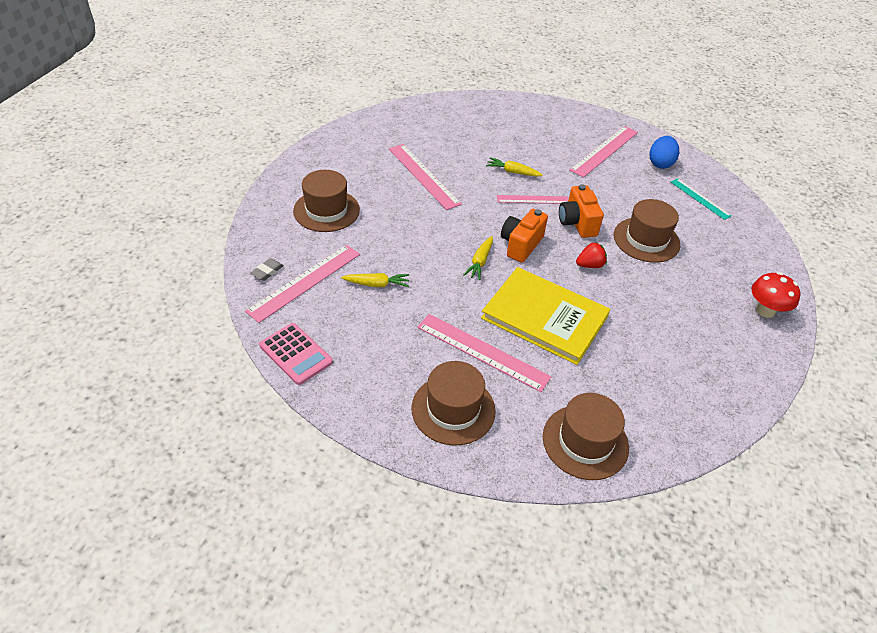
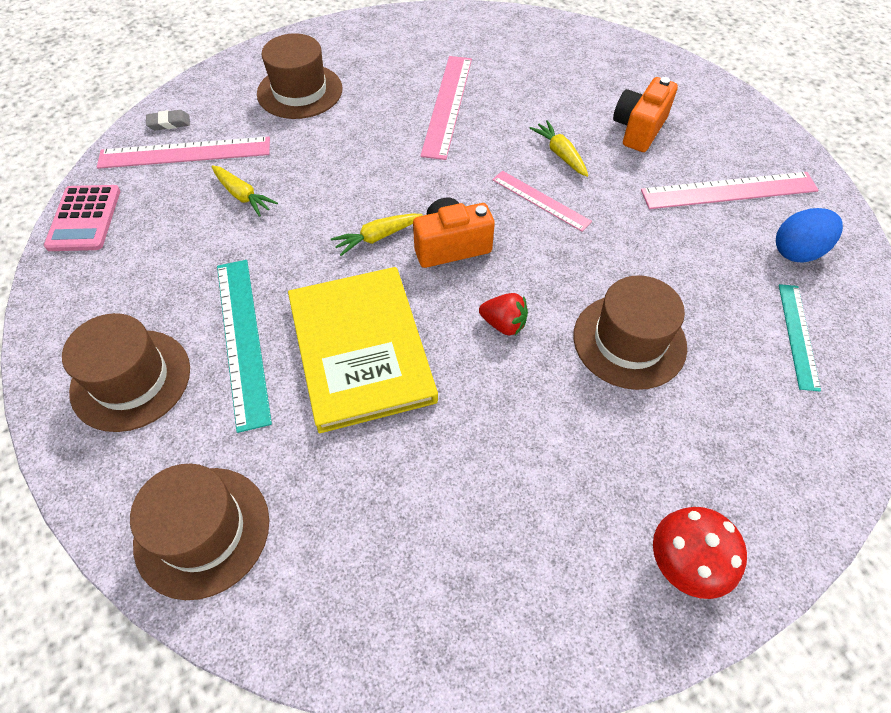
camera: 45 degrees right, 10 degrees up
(482, 352) = (242, 339): pink ruler -> turquoise ruler
(577, 223) = (560, 262): orange camera -> orange camera (638, 129)

